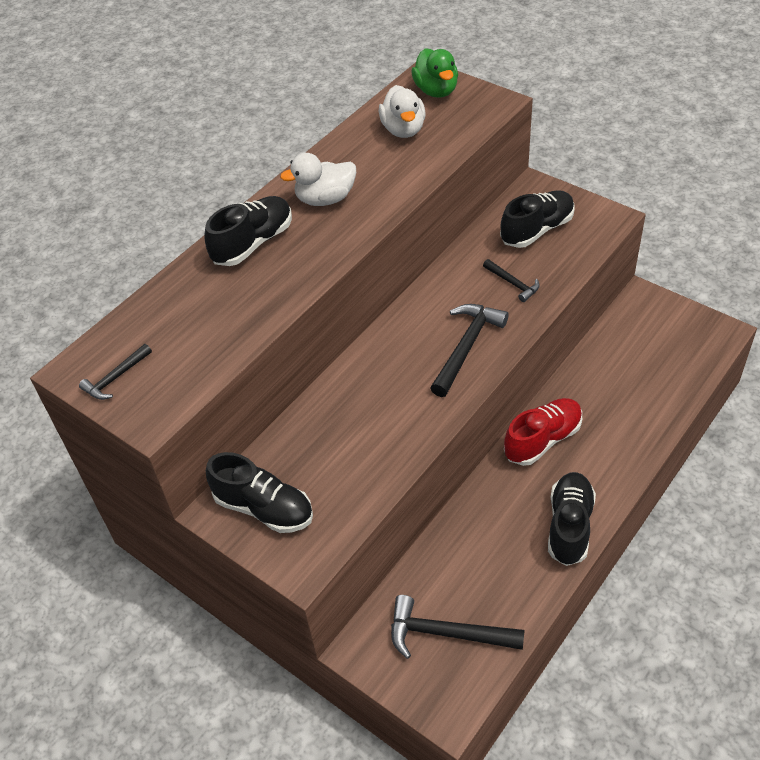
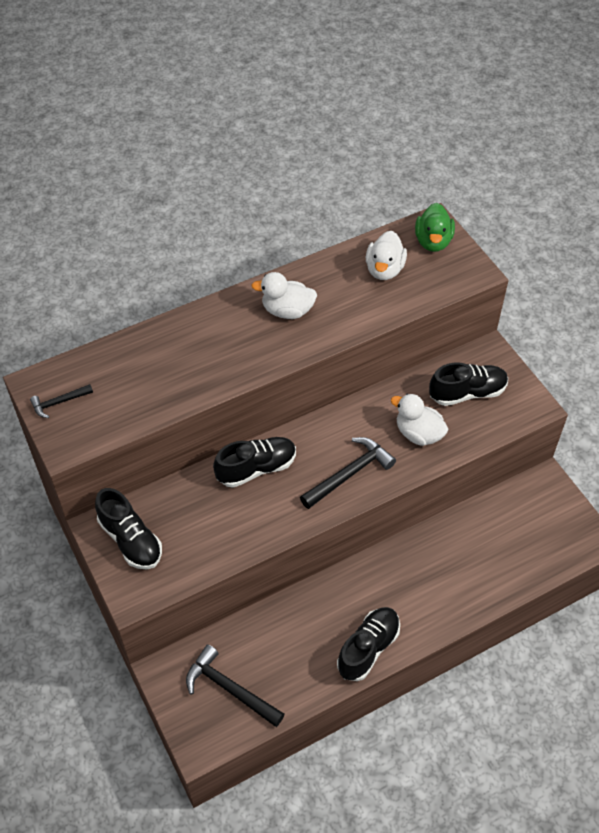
camera: 20 degrees right, 5 degrees up
(253, 243) = (212, 328): black shoe -> black shoe (256, 468)
(513, 284) = (418, 433): black hammer -> white duck
(542, 440) = (389, 569): red shoe -> none

